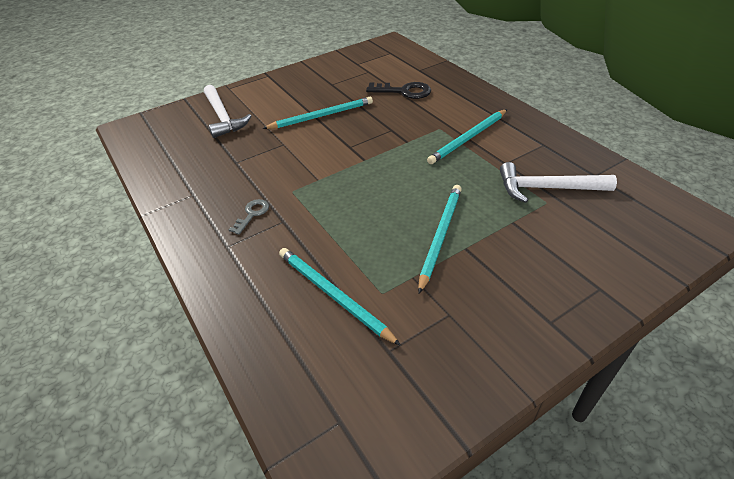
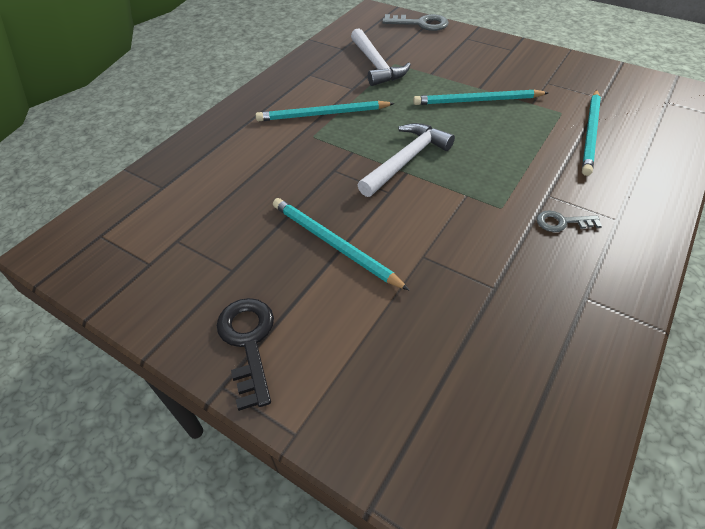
camera: 115 degrees left, 5 degrees up
(223, 117) = (401, 375): white hammer -> white hammer (406, 160)
(404, 91) = (234, 184): black key -> black key (248, 342)
(468, 138) = (322, 114): turquoise pencil -> turquoise pencil turned 150 degrees clockwise
(656, 257) = (420, 24): none -> grey key

